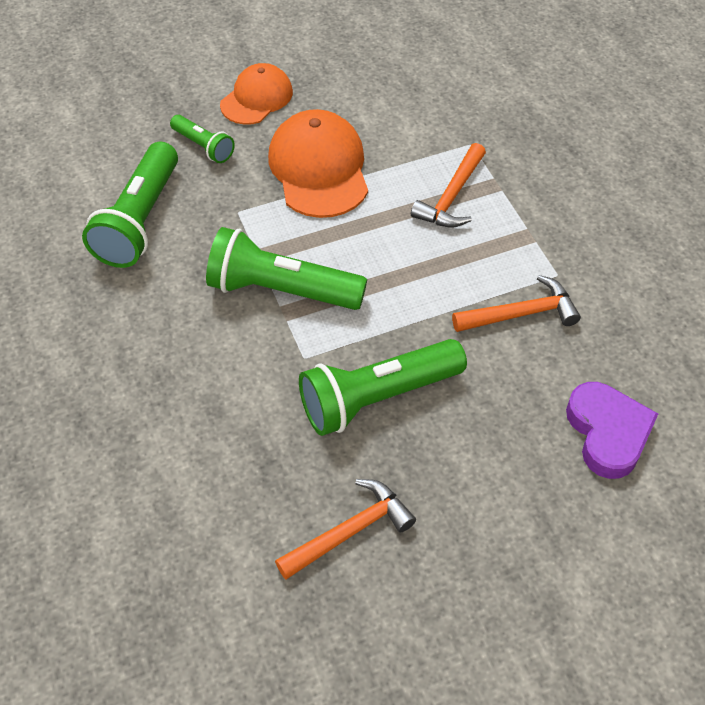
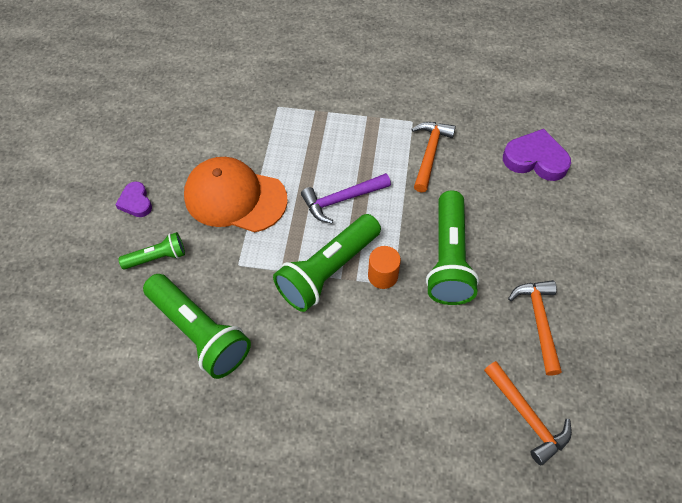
camera: 60 degrees left, 5 degrees up
(256, 98) = (136, 202): orange cap -> purple heart
(309, 343) = (383, 275): none -> orange cylinder
(386, 259) = (342, 199): none -> purple hammer
(451, 196) = (314, 139): orange hammer -> orange hammer (527, 416)

